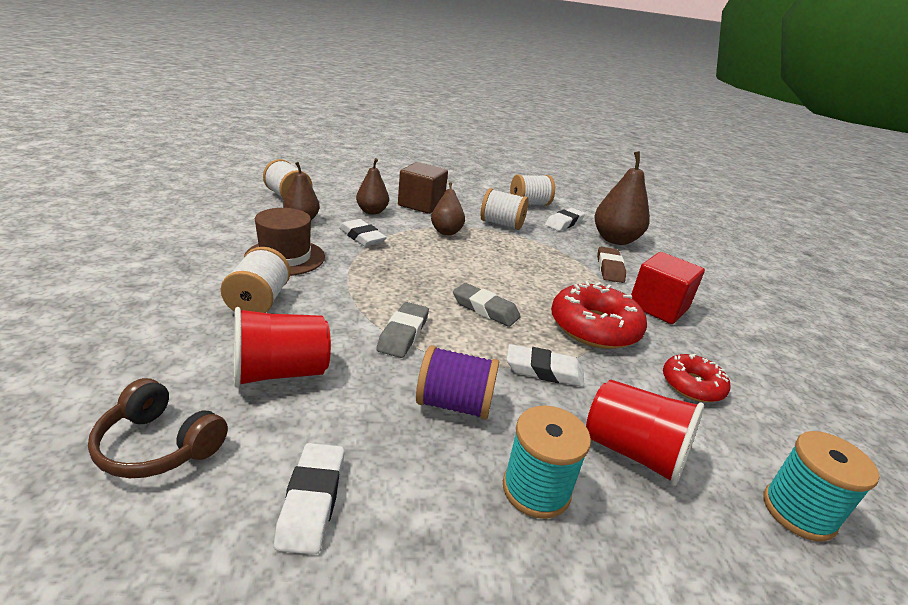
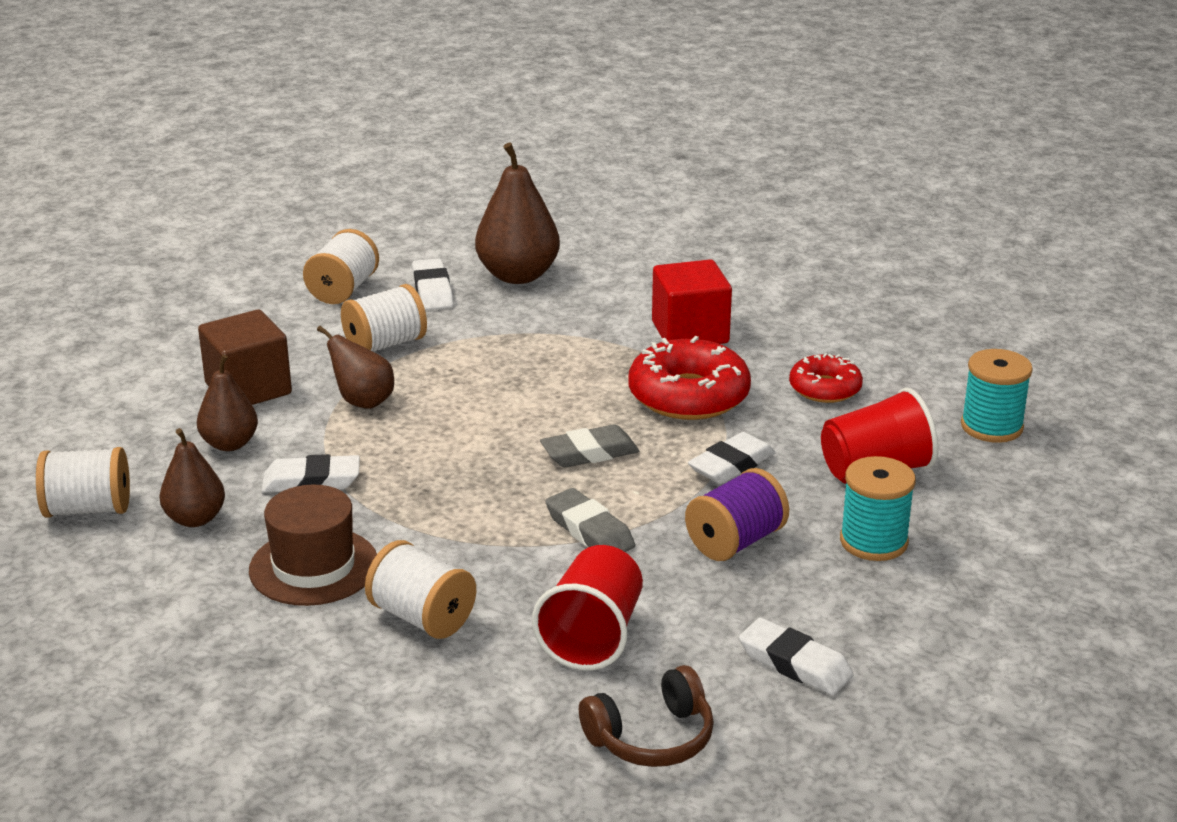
camera: 50 degrees left, 0 degrees up
(609, 268) = (582, 319): brown eraser -> none

